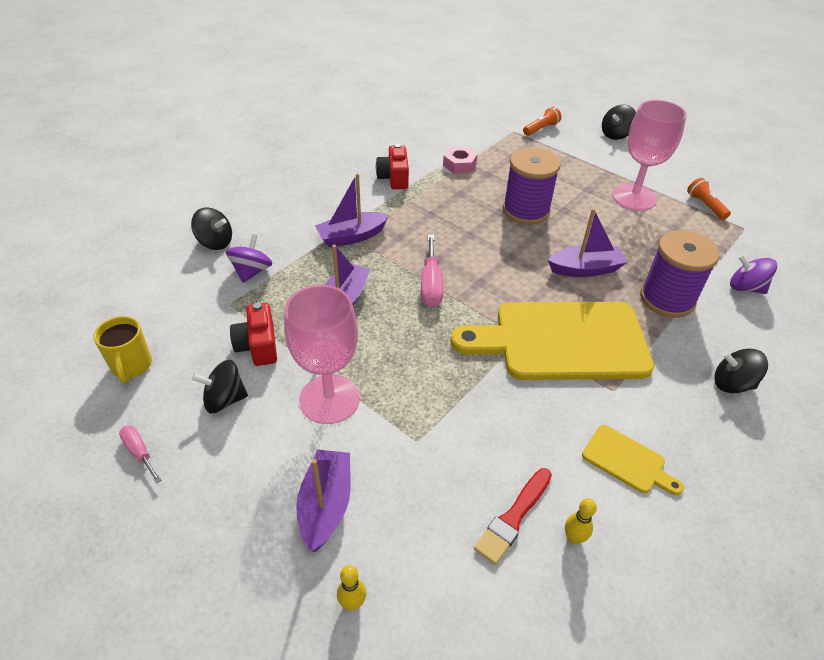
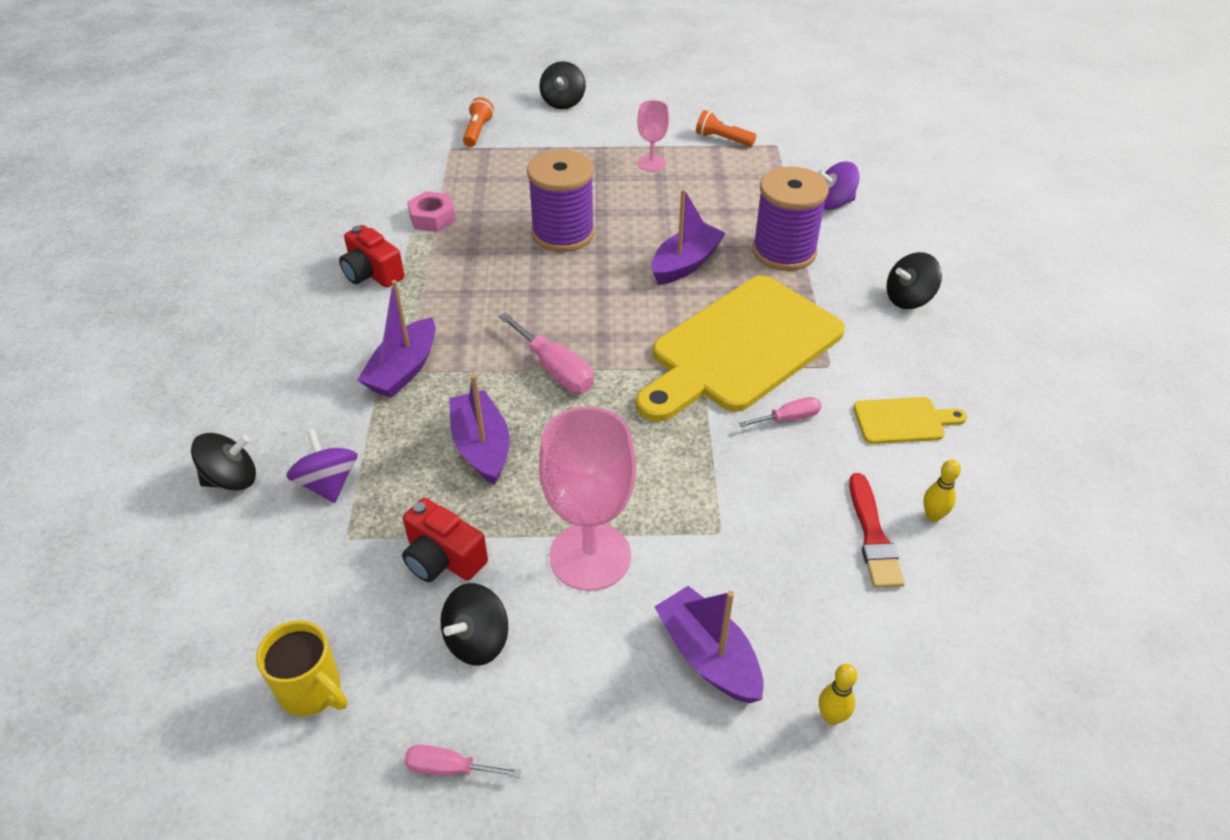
camera: 40 degrees left, 0 degrees up
(543, 404) = (789, 418): none -> pink screwdriver
(634, 197) = (651, 163): pink goblet -> pink goblet, size x0.52

